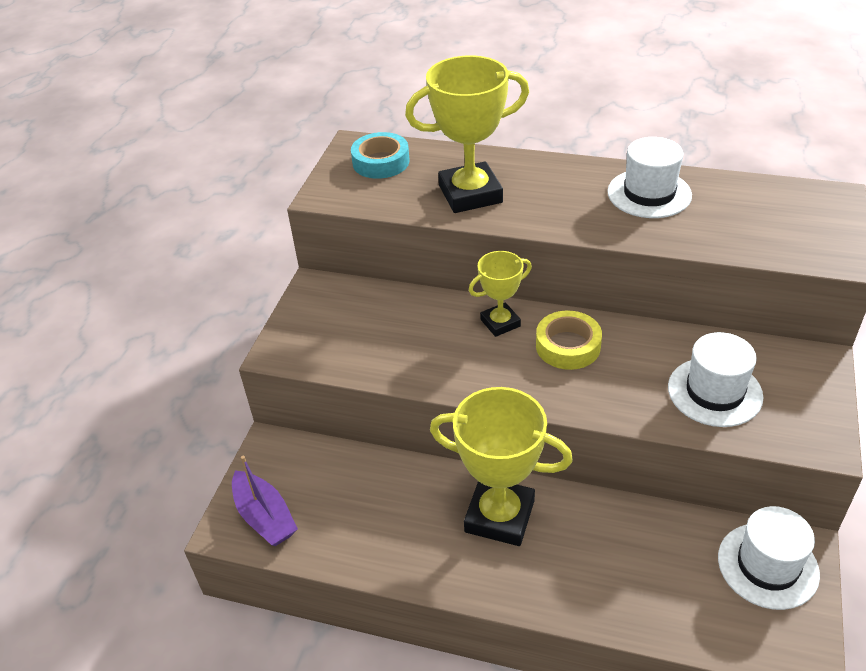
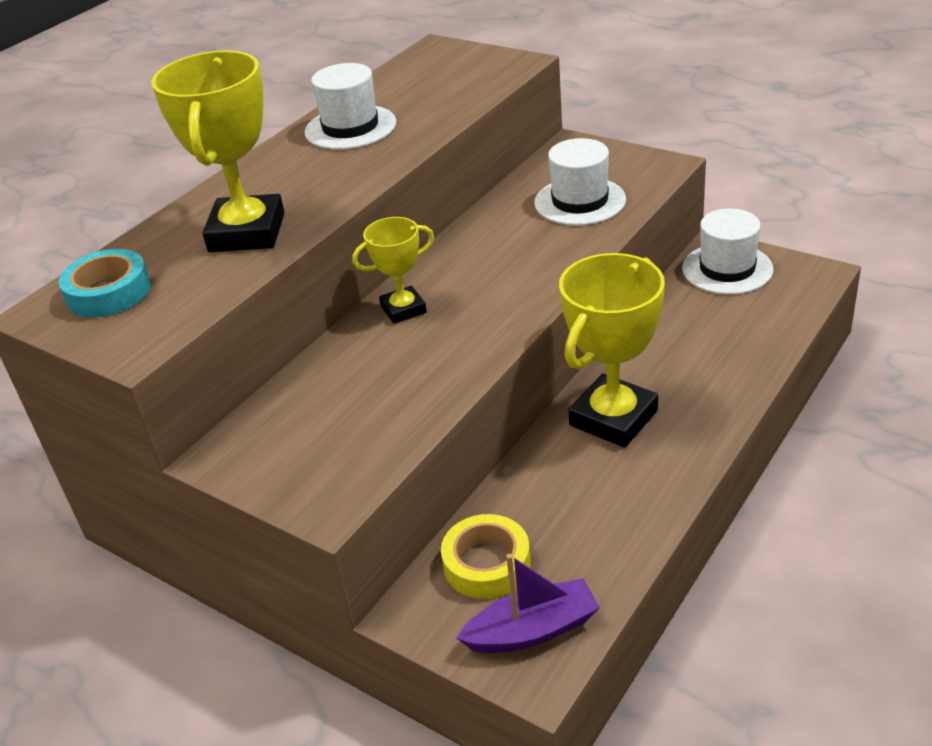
camera: 70 degrees left, 5 degrees down
(500, 323) = (403, 309): yellow trophy -> yellow trophy turned 75 degrees clockwise
(568, 346) = (469, 270): yellow tape -> yellow tape (487, 564)

